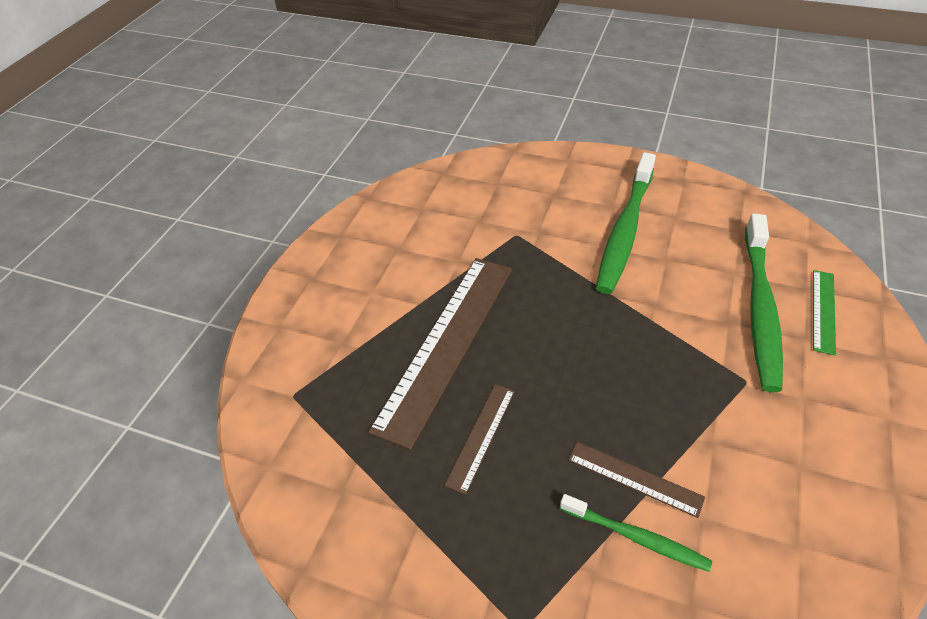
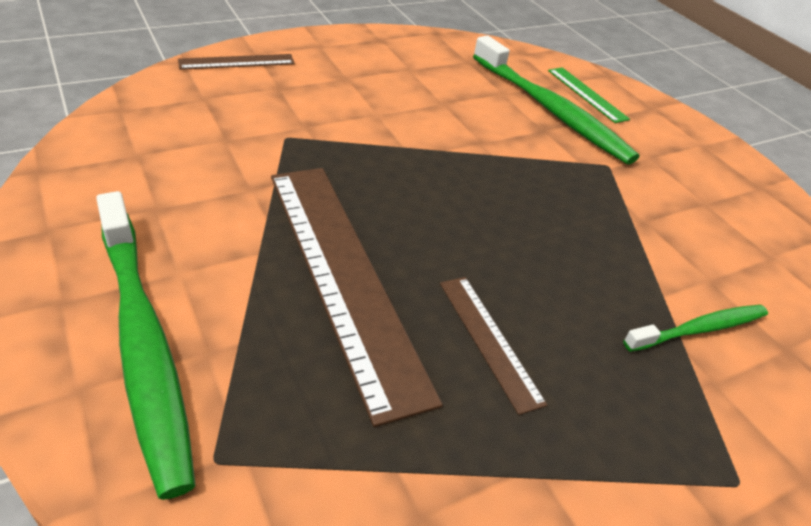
camera: 55 degrees left, 5 degrees down
(625, 230) = (383, 93): green toothbrush -> green toothbrush (143, 341)
(634, 478) = (640, 284): brown ruler -> brown ruler (237, 62)

